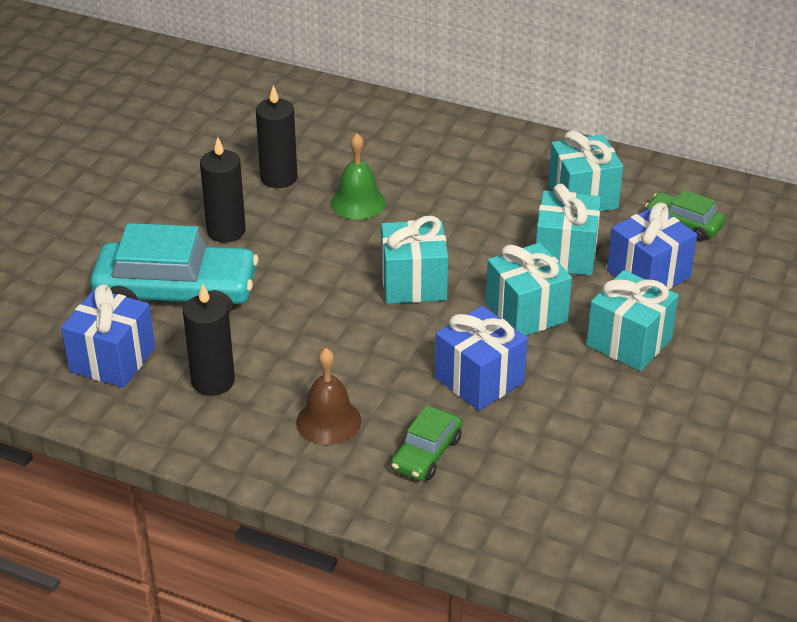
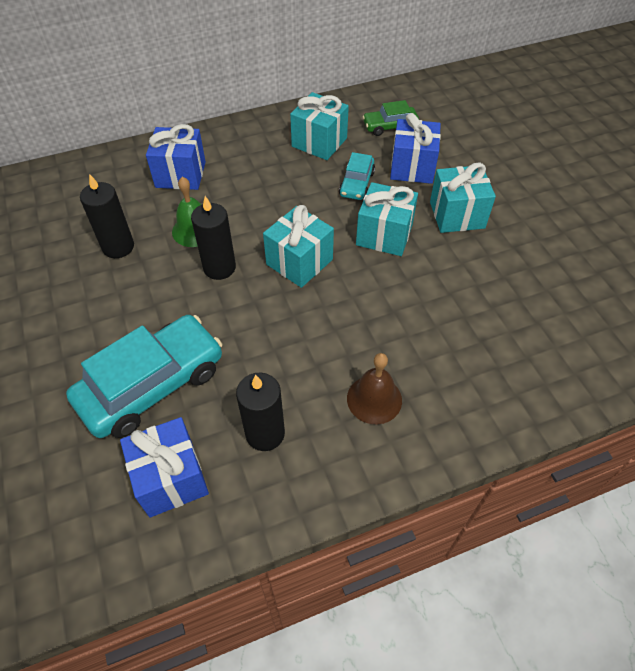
camera: 45 degrees left, 15 degrees up
(226, 231) = (129, 311): black candle -> black candle (219, 268)
(426, 454) = (455, 372): green car -> none
(479, 380) = (417, 298): blue gift -> blue gift (180, 174)
(565, 254) = (356, 184): turquoise gift -> turquoise car

